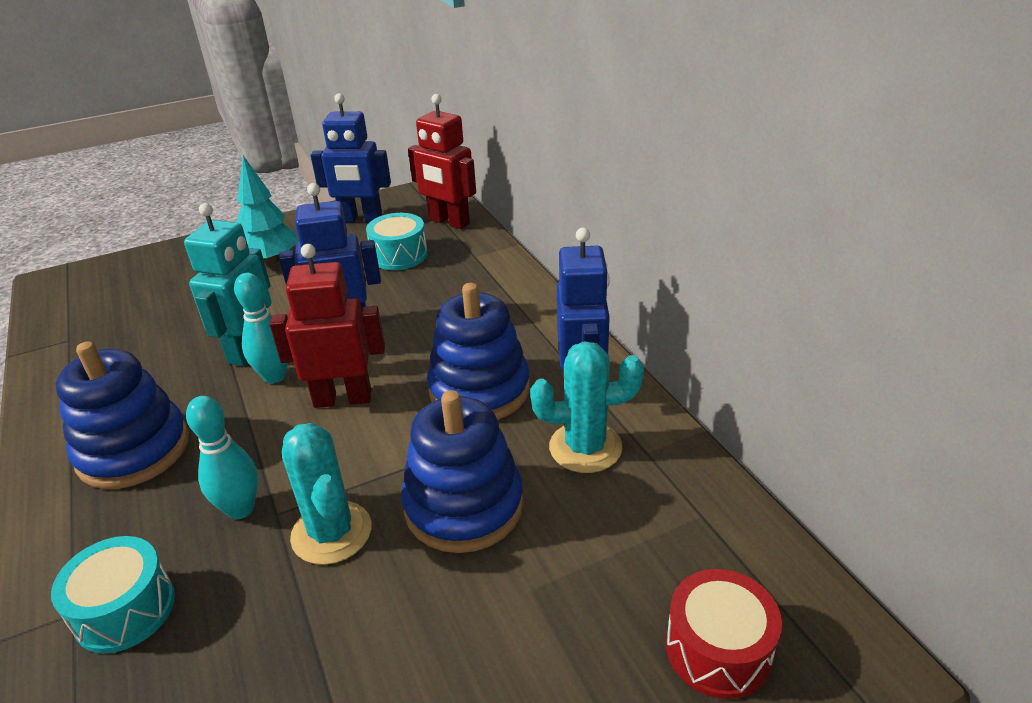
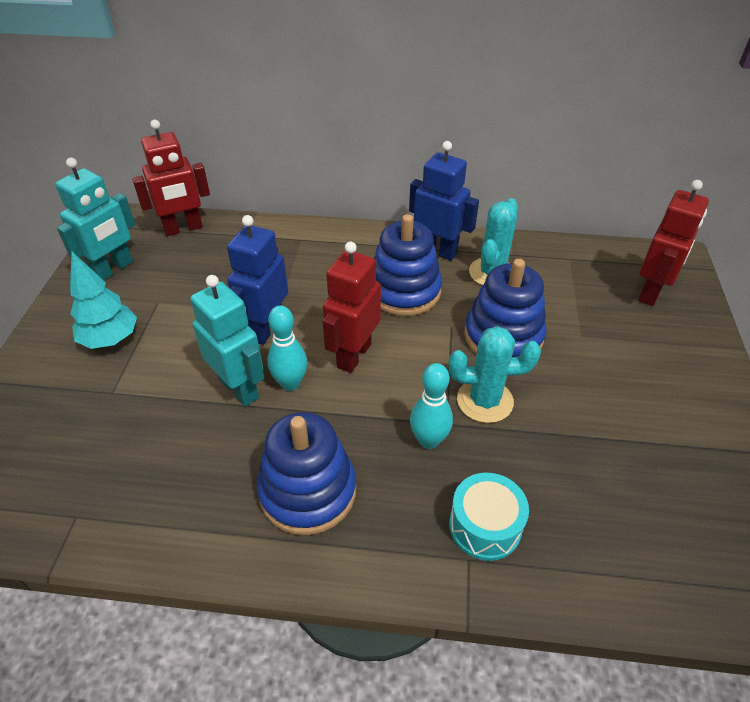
camera: 60 degrees left, 10 degrees up
(361, 219) = (113, 269): blue robot -> turquoise robot
(399, 255) = (199, 268): turquoise drum -> none
(718, 649) = (651, 292): red drum -> red robot

